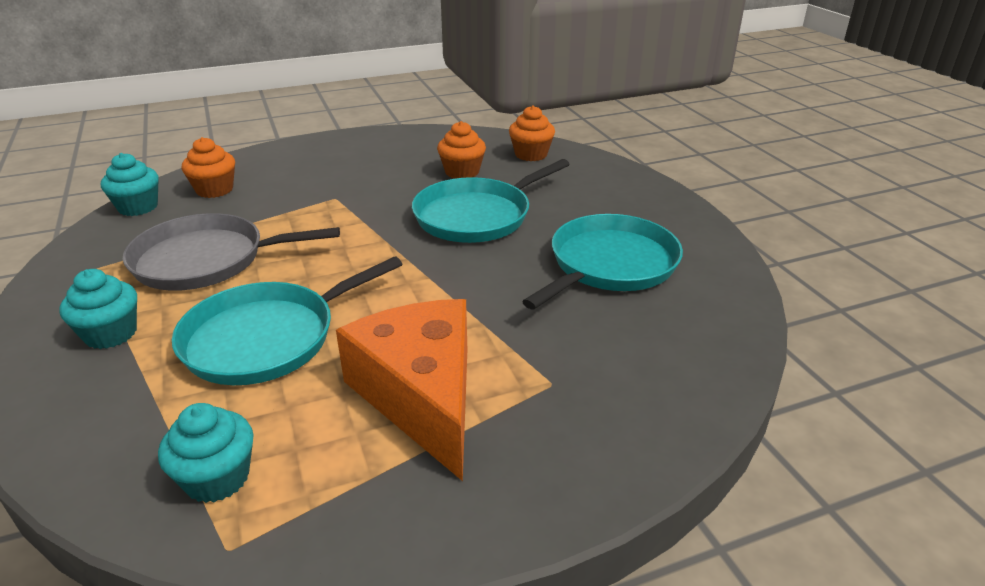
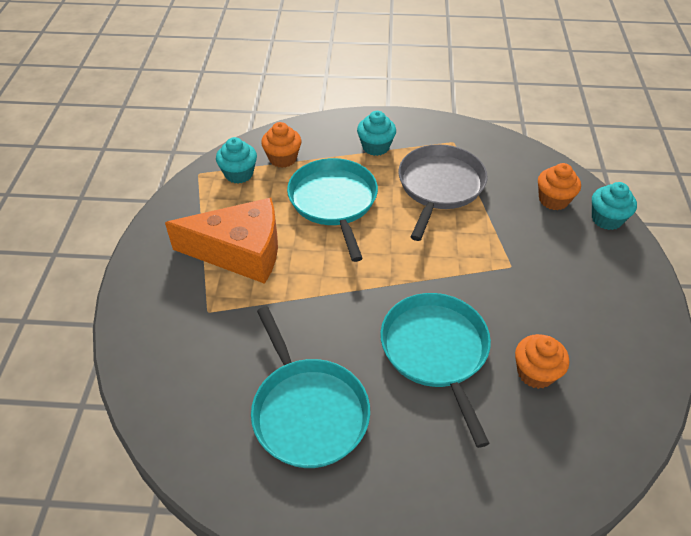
camera: 115 degrees right, 15 degrees up
(138, 207) = (536, 161): turquoise cupcake -> turquoise cupcake (606, 219)
(531, 154) = (564, 457): orange cupcake -> orange cupcake (283, 158)

